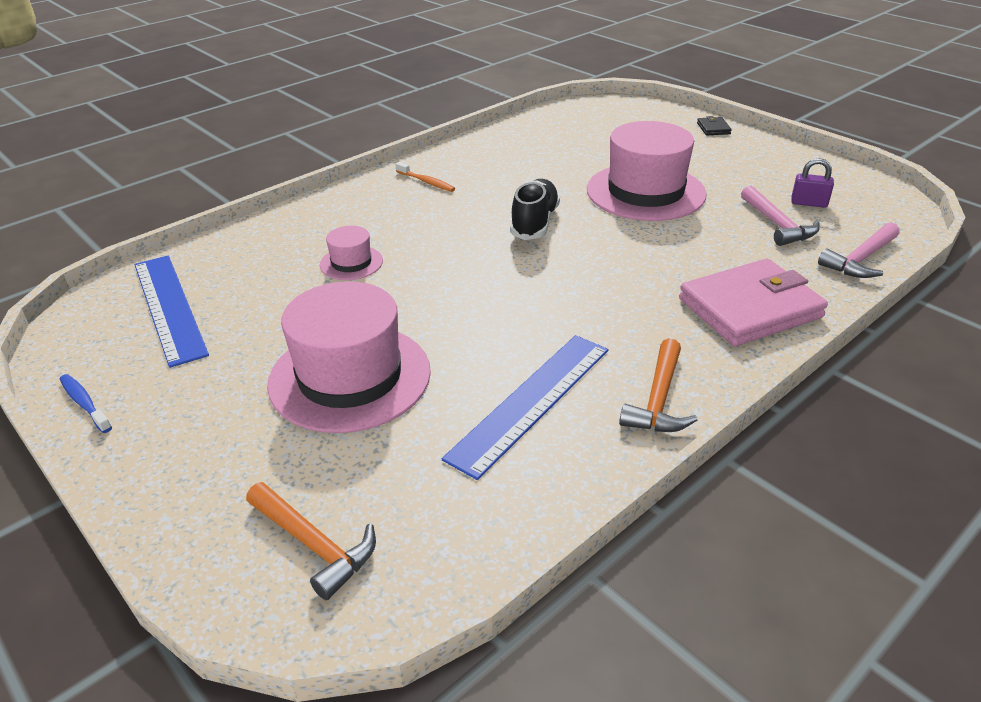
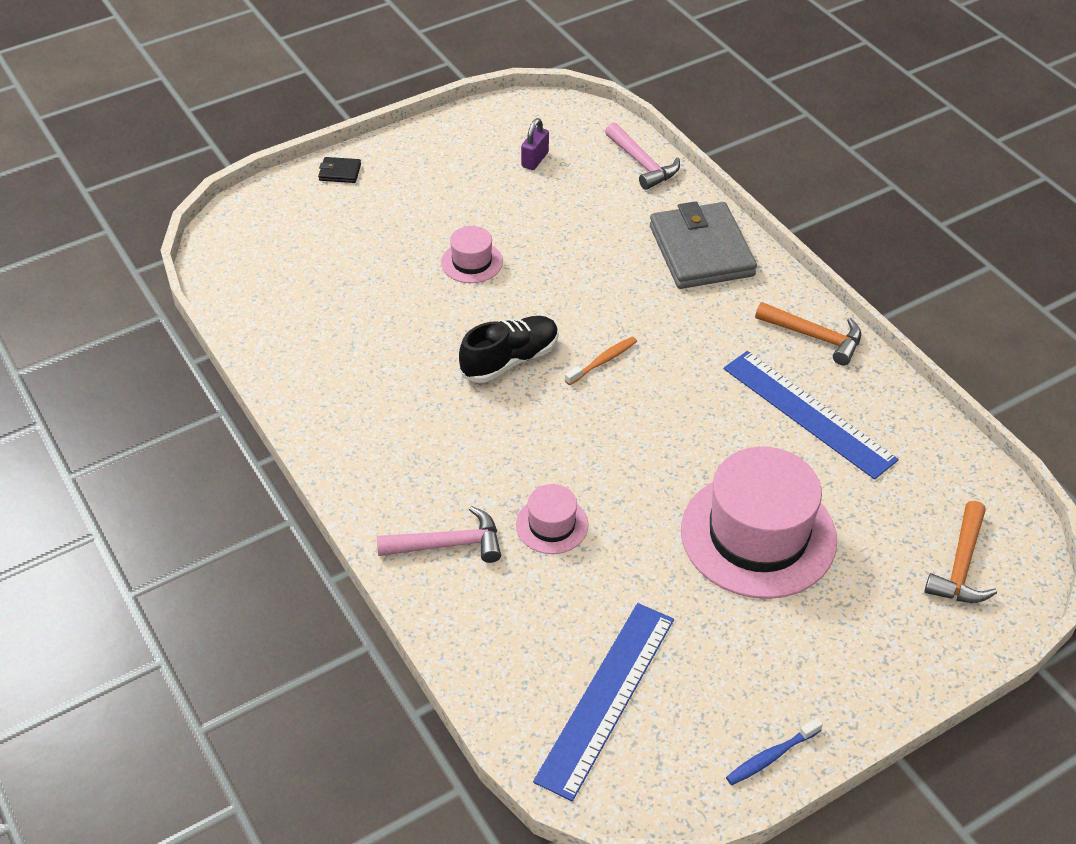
camera: 80 degrees left, 10 degrees up
(169, 307) = (605, 697): blue ruler -> blue ruler turned 45 degrees counterclockwise
(314, 545) = (961, 565): orange hammer -> orange hammer turned 150 degrees clockwise
(426, 182) = (376, 441): orange toothbrush -> orange toothbrush (603, 361)
(534, 223) = (510, 360): black shoe -> black shoe turned 120 degrees clockwise
(645, 192) = (472, 262): pink hat -> pink hat, size x0.47
(750, 308) = (701, 251): pink wallet -> grey wallet
(777, 225) = (569, 192): pink hammer -> pink hammer (448, 544)

